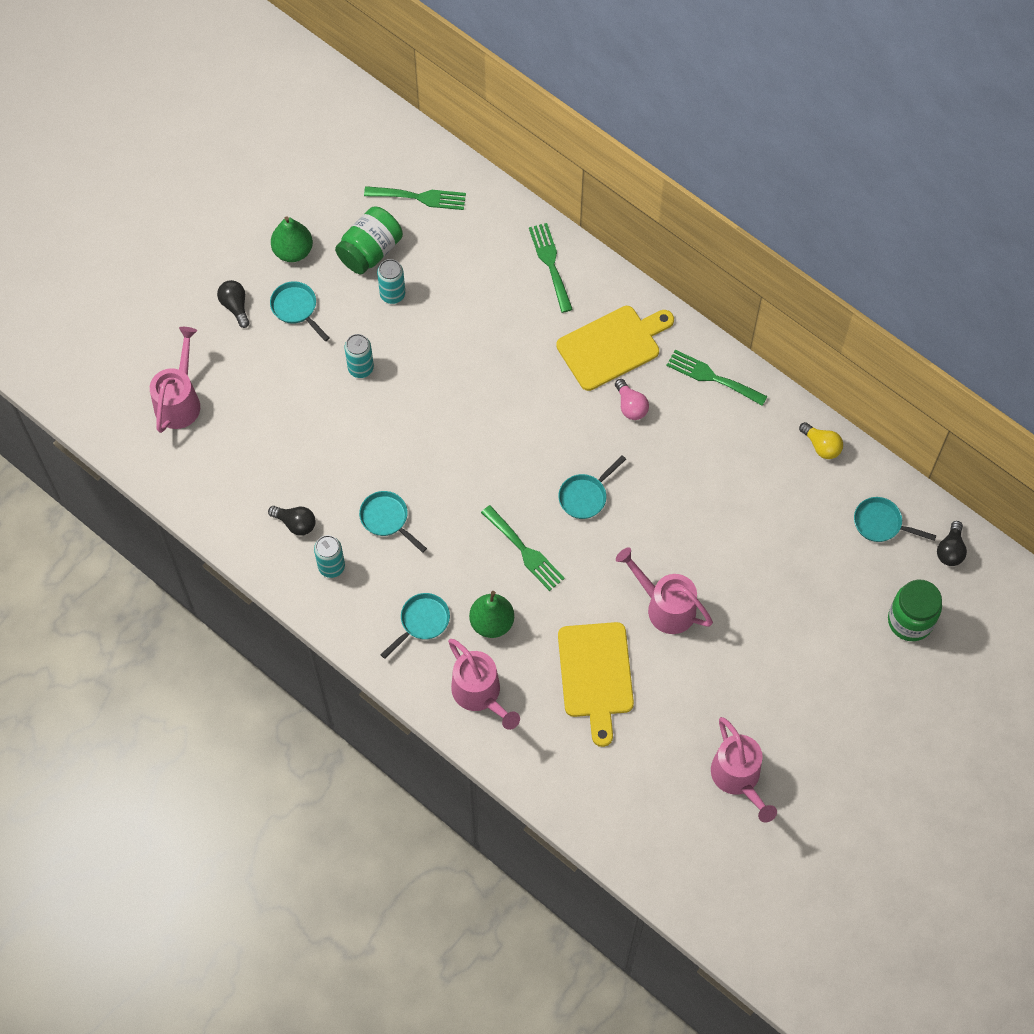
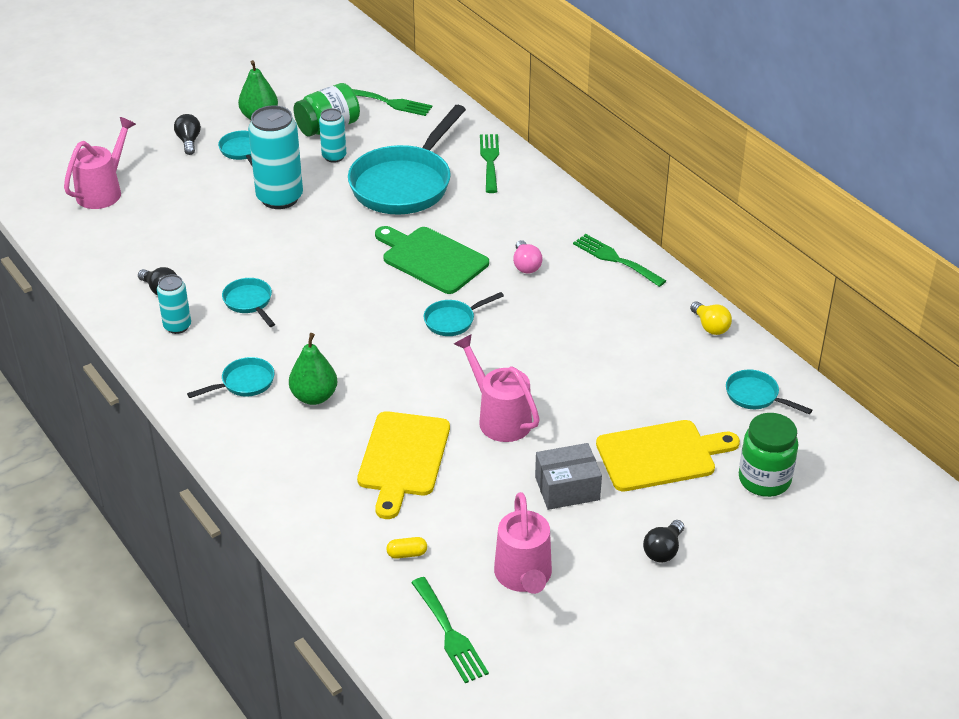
camera: 15 degrees right, 25 degrees down
(360, 368) = (280, 198): turquoise can -> turquoise can, size x1.84
(477, 318) = (405, 184): none -> turquoise pan
(480, 695) = (275, 451): pink watering can -> none
(525, 551) = (373, 349): green fork -> green fork (450, 634)
(539, 419) = (432, 259): none -> green cutting board
(612, 346) = (525, 222): yellow cutting board -> yellow cutting board (660, 455)
(634, 779) = (407, 554): none -> yellow capsule
(747, 673) = (567, 488): none -> grey box
(950, 550) = (826, 431): black light bulb -> black light bulb (663, 550)

